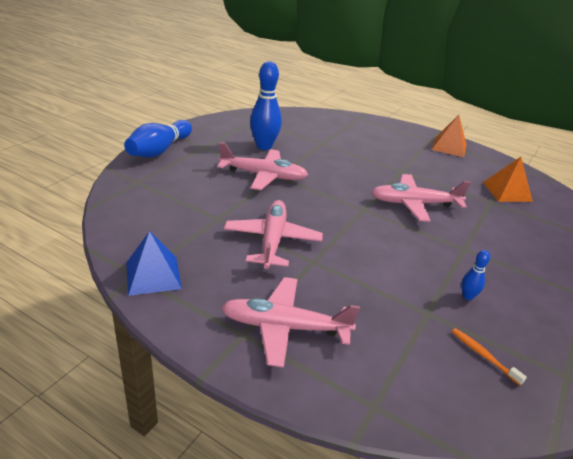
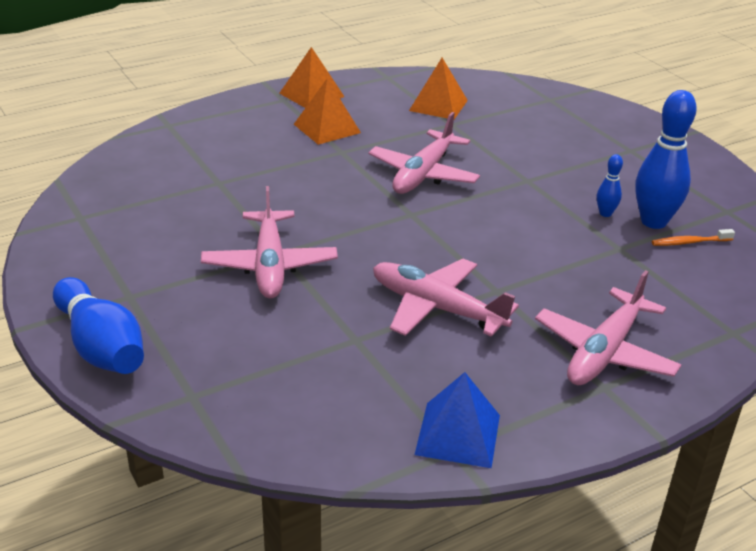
camera: 60 degrees left, 0 degrees up
(263, 175) = (269, 265): pink plane -> pink plane turned 135 degrees clockwise
(264, 146) = (182, 236): blue bowling pin -> blue bowling pin (653, 222)
(419, 160) = (327, 128): none -> orange pyramid

